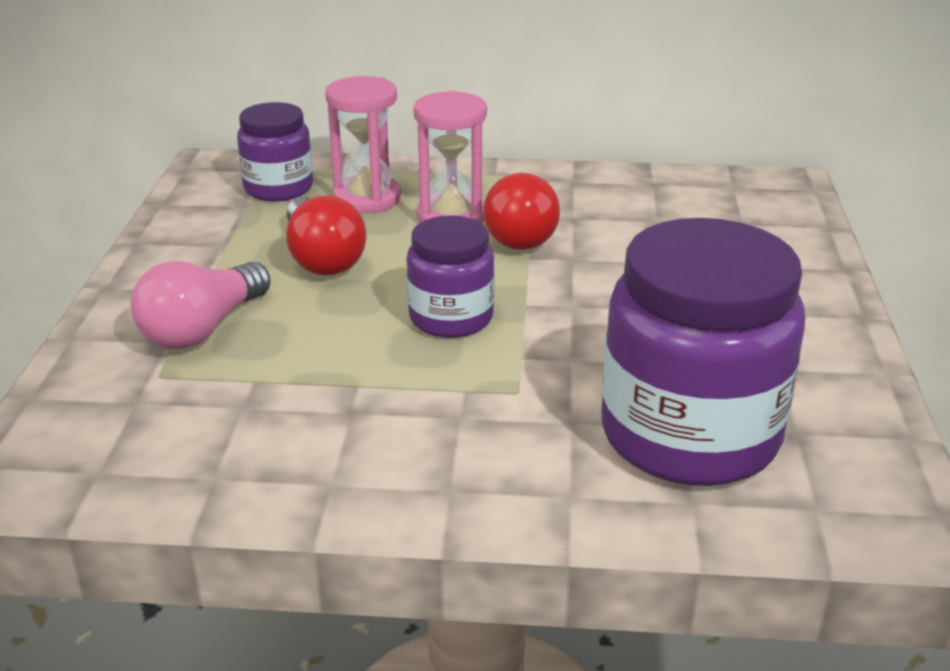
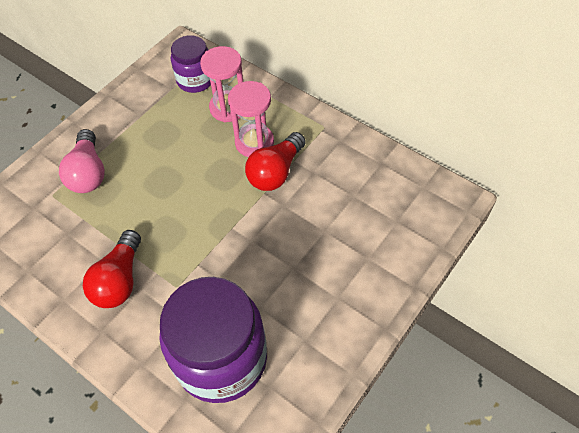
camera: 35 degrees right, 25 degrees up
(202, 329) = (88, 173): pink light bulb -> pink light bulb turned 75 degrees counterclockwise
(322, 258) = (172, 146): red light bulb -> red light bulb (119, 280)
(451, 318) = (191, 220): purple jar -> none

